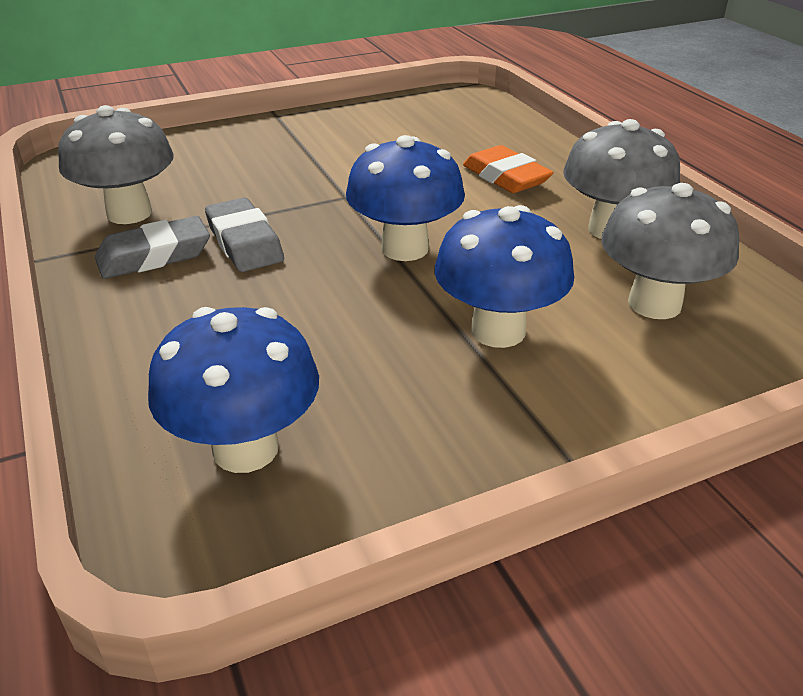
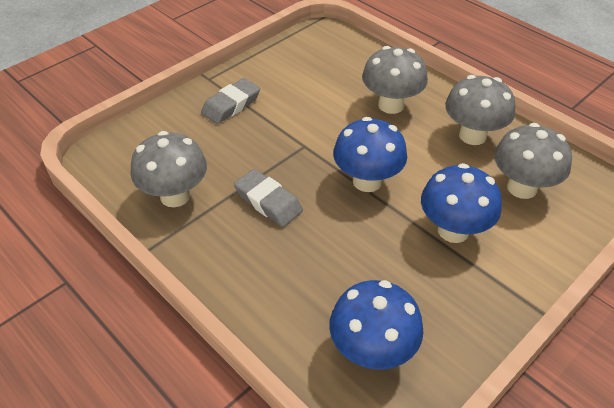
camera: 20 degrees left, 10 degrees up
(154, 256) = (219, 228): grey eraser -> grey eraser (231, 105)
(505, 177) = (391, 105): orange eraser -> grey mushroom

